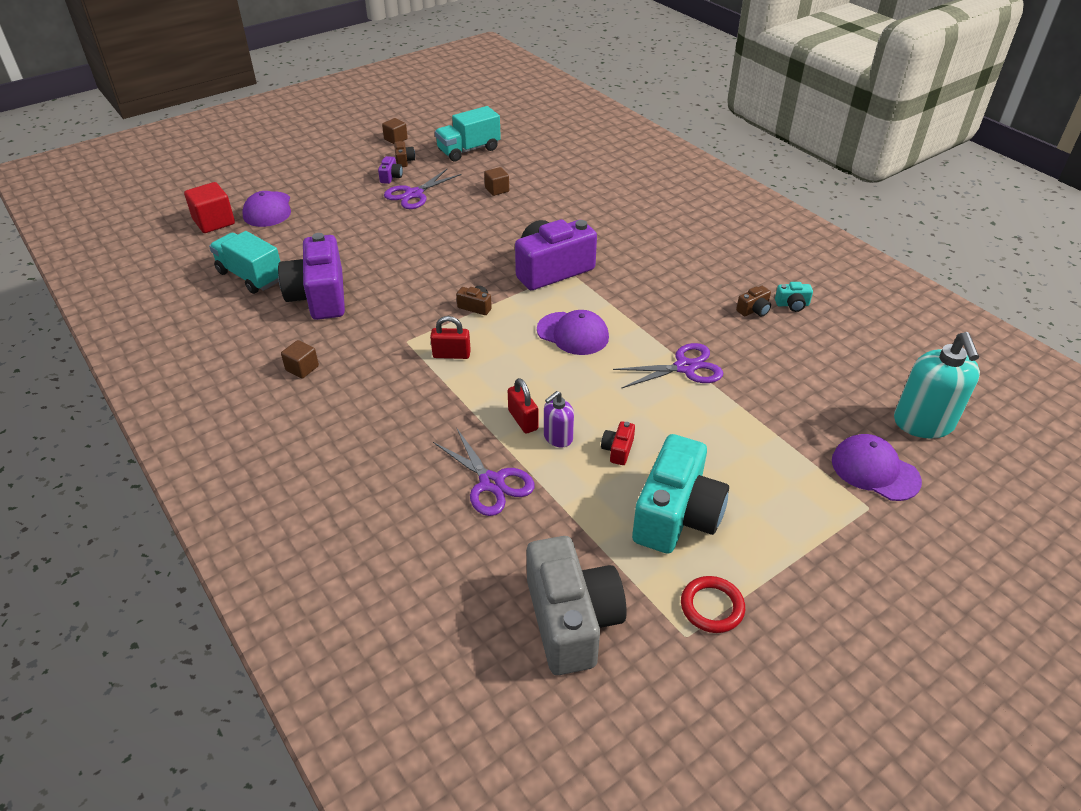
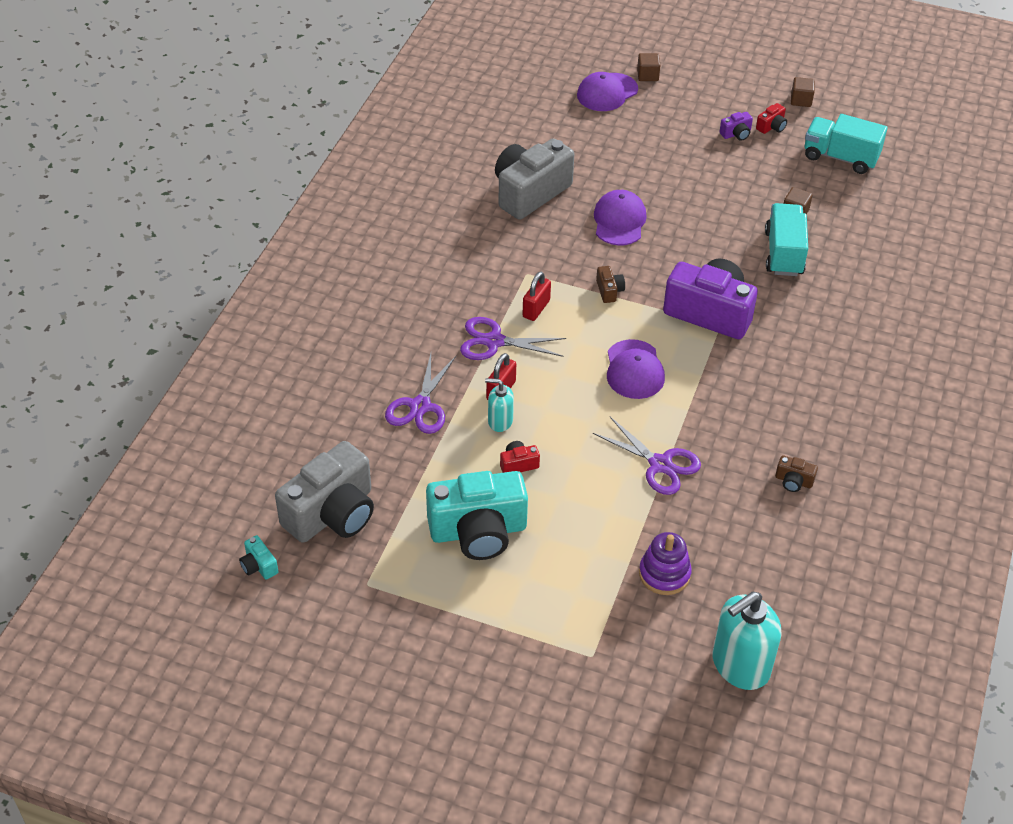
camera: 55 degrees right, 5 degrees up
(214, 222) = (558, 75): red cube -> none
(250, 276) = (515, 140): turquoise truck -> turquoise truck (783, 253)
(302, 368) = (442, 235): brown cube -> brown cube (647, 75)
(319, 296) = (530, 193): purple camera -> grey camera
(404, 161) = (771, 127): brown camera -> red camera
(414, 194) = (726, 163): purple scissors -> purple scissors (494, 341)
(451, 354) = (536, 309): red padlock -> red padlock turned 60 degrees clockwise
(558, 438) = (500, 421): purple soap dispenser -> turquoise soap dispenser
(712, 607) = (405, 589): red ring -> none
(792, 305) = (832, 507): turquoise camera -> turquoise camera (259, 566)
(803, 420) = (664, 574): none -> purple stacking toy
(875, 470) = (642, 646): purple cap -> purple cap (619, 221)

